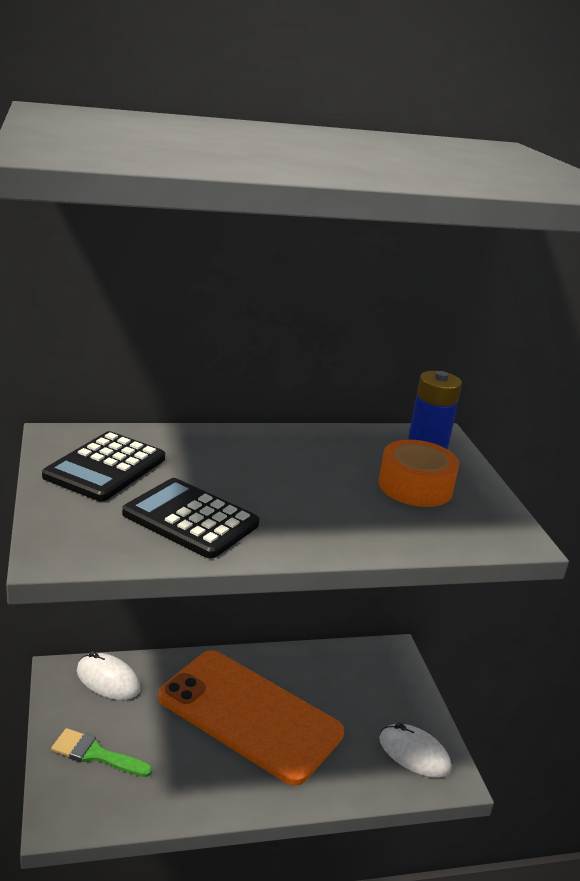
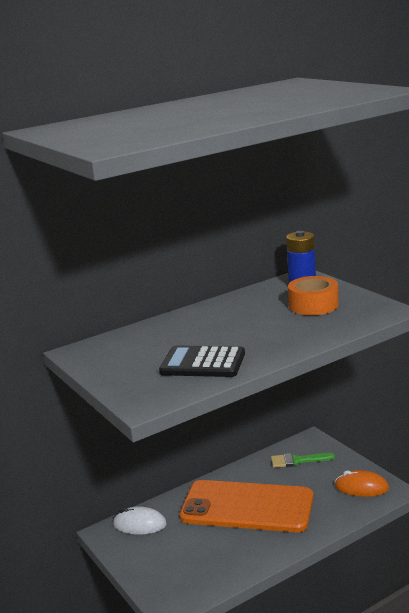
camera: 15 degrees left, 5 degrees down
(95, 754) = (165, 565): green brush -> green brush (297, 461)
(105, 467) = (123, 356): black calculator -> none
(414, 754) = (361, 487): white mouse -> orange mouse

